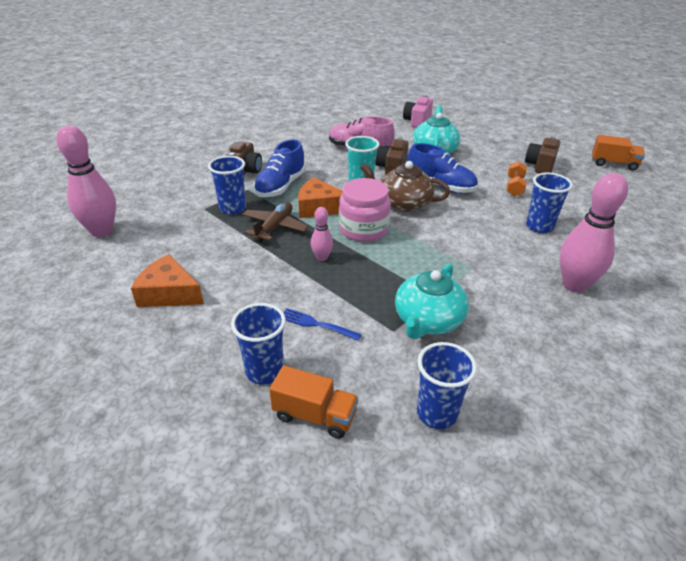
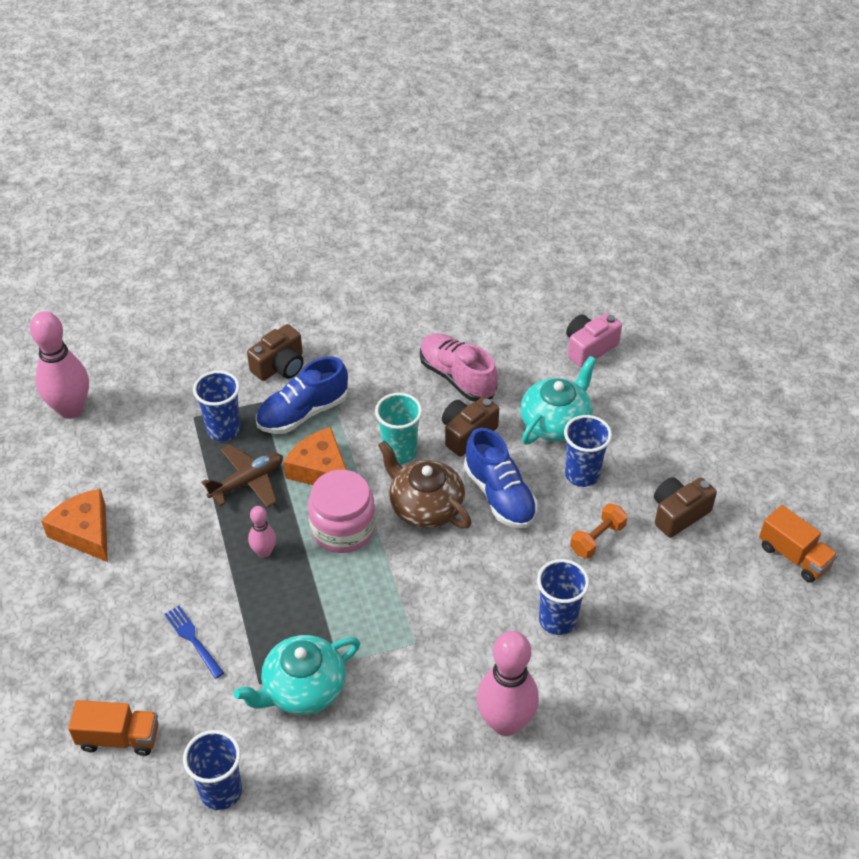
camera: 30 degrees right, 10 degrees up
(264, 371) = (109, 670): blue cup -> blue cup (582, 474)
(315, 415) = (119, 738): orange truck -> orange truck turned 45 degrees counterclockwise

